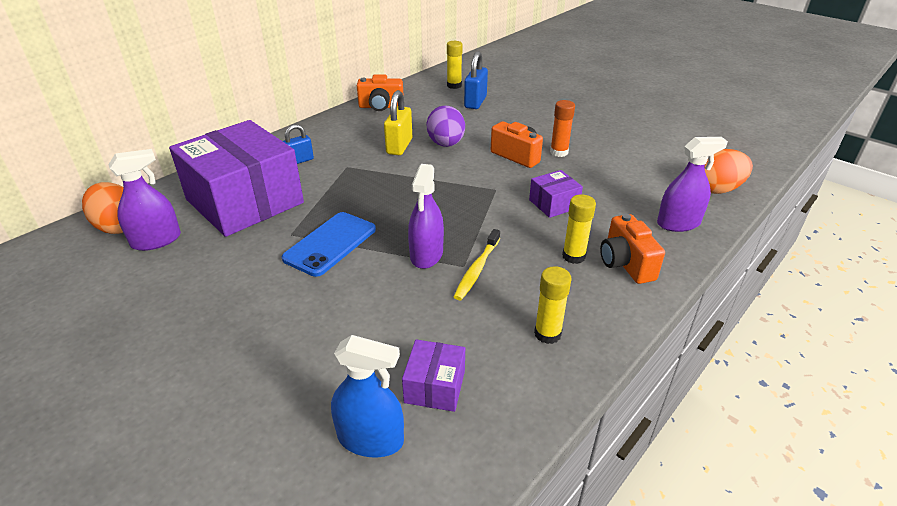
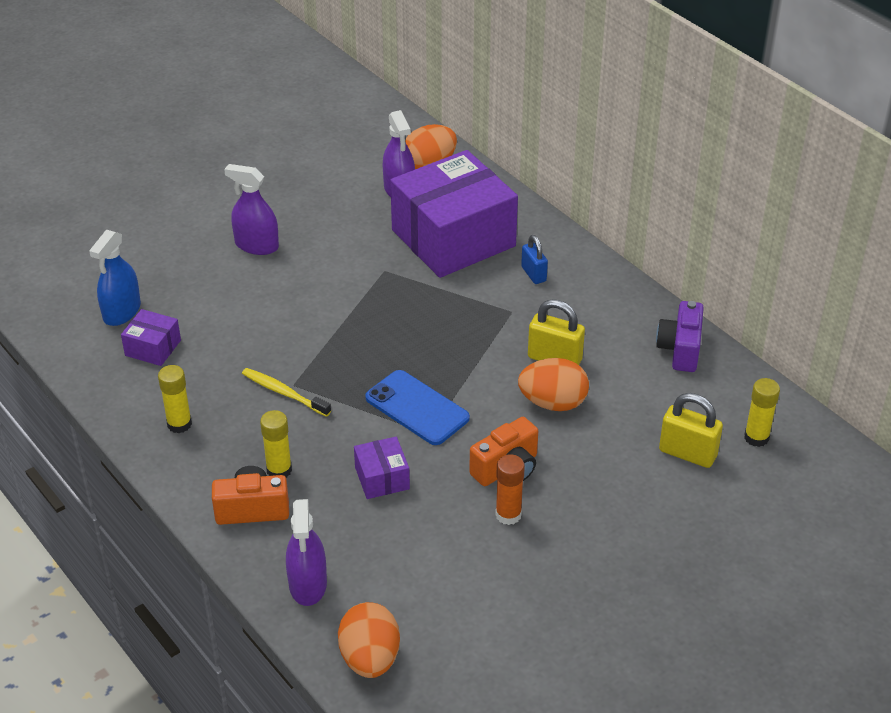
camera: 100 degrees right, 5 degrees up
(330, 244) = (359, 296): blue phone -> blue phone (417, 408)
(381, 107) = (680, 349): orange camera -> purple camera
(426, 254) = (319, 360): purple spray bottle -> purple spray bottle (256, 245)
(446, 144) = (553, 403): purple egg -> orange egg
(475, 102) = (687, 453): blue padlock -> yellow padlock

